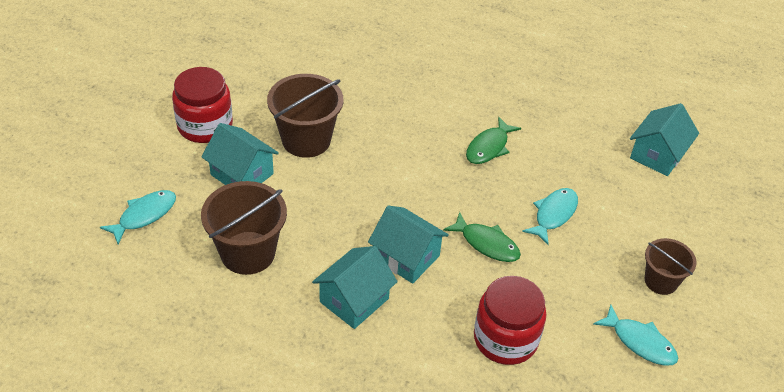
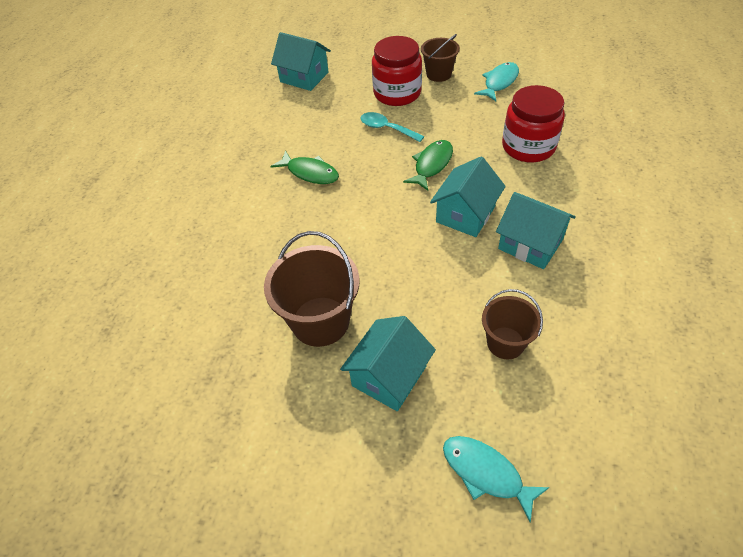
camera: 90 degrees left, 5 degrees up
(205, 126) = (309, 441): red jar -> red jar (397, 93)
(248, 253) = (505, 343): brown bucket -> brown bucket, size x0.61
(553, 215) = (386, 128): turquoise fish -> turquoise spoon

